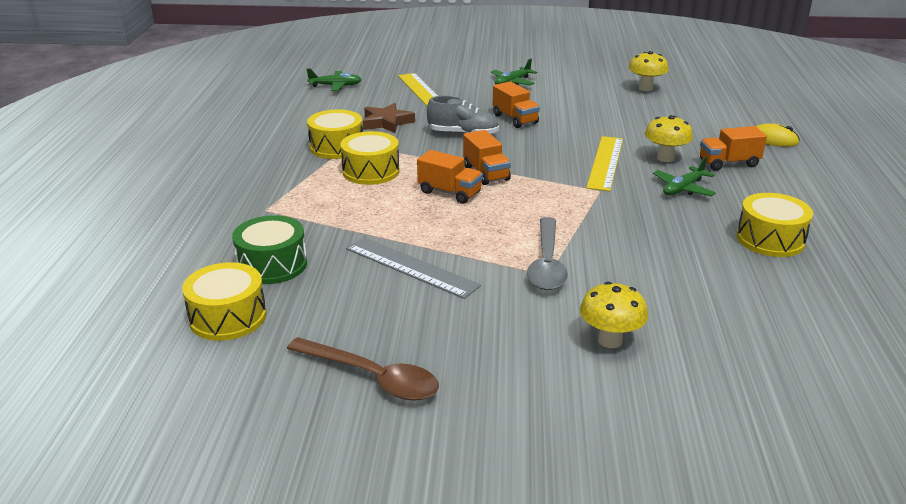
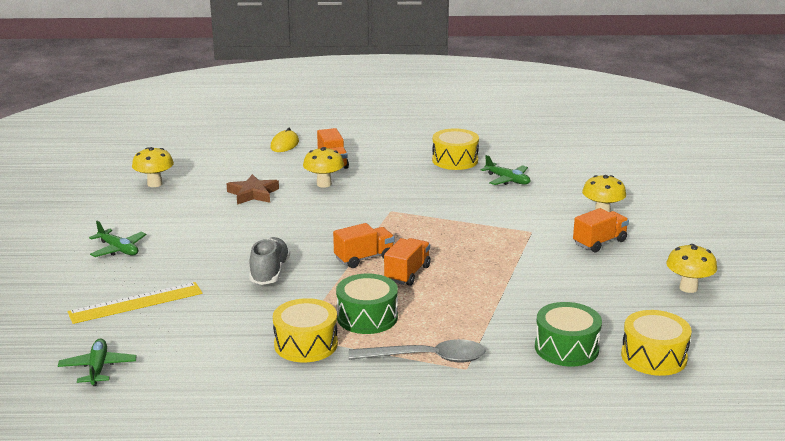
camera: 95 degrees left, 5 degrees down
(371, 171) = (367, 317): yellow drum -> green drum
(372, 377) = (688, 288): brown spoon -> yellow mushroom
(386, 122) = (234, 319): brown star -> brown star (253, 194)
(411, 267) = (543, 284): grey ruler -> none
(515, 119) = (231, 247): orange truck -> orange truck (599, 242)
(546, 263) = (516, 232): grey spoon -> grey spoon (426, 358)
(605, 163) = (335, 207): yellow ruler -> none
(683, 189) = (381, 181): green plane -> green plane (507, 180)

